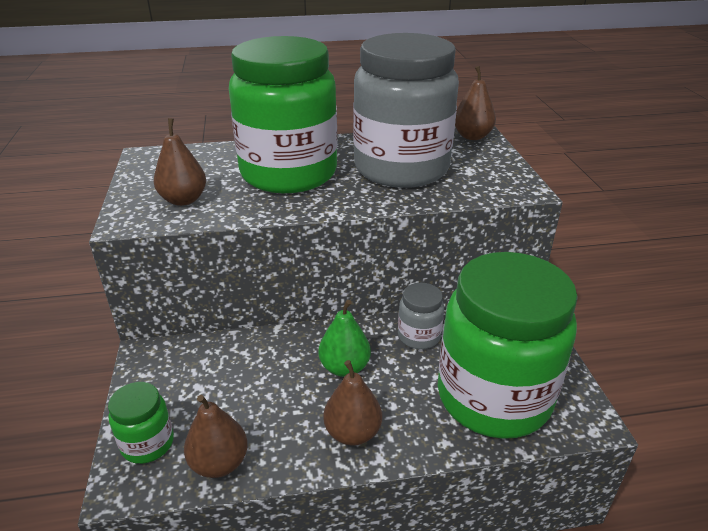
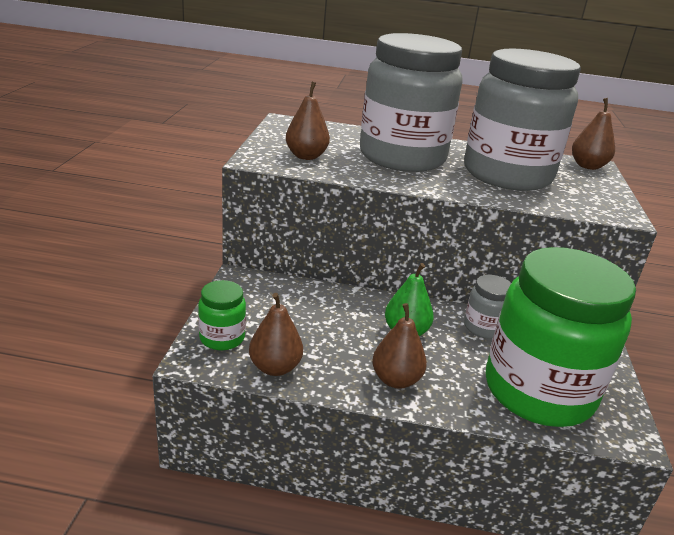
camera: 15 degrees right, 5 degrees down
(288, 173) = (402, 157): green jar -> grey jar

